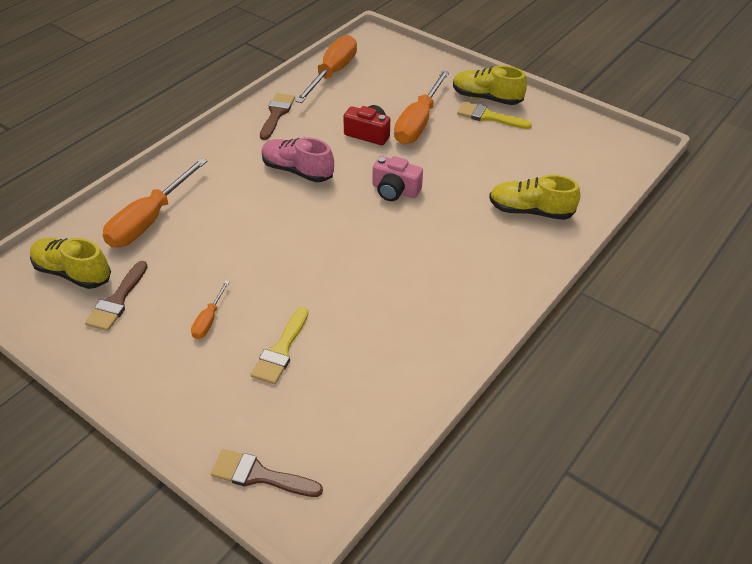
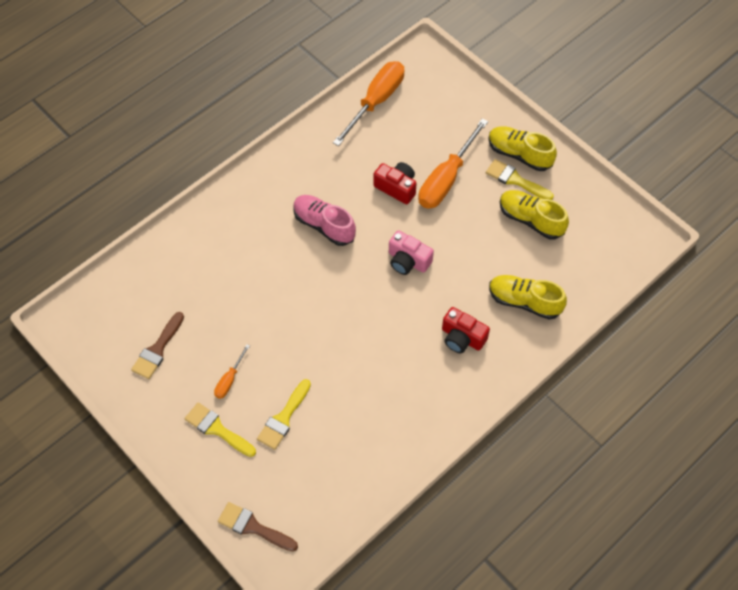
camera: 10 degrees right, 15 degrees up
(73, 273) = (123, 315): yellow shoe -> yellow shoe (531, 220)
(149, 220) = (189, 266): orange screwdriver -> none
(199, 372) = (217, 429): none -> yellow brush
(276, 114) = (315, 150): brown brush -> none
(472, 249) = (462, 338): none -> red camera

